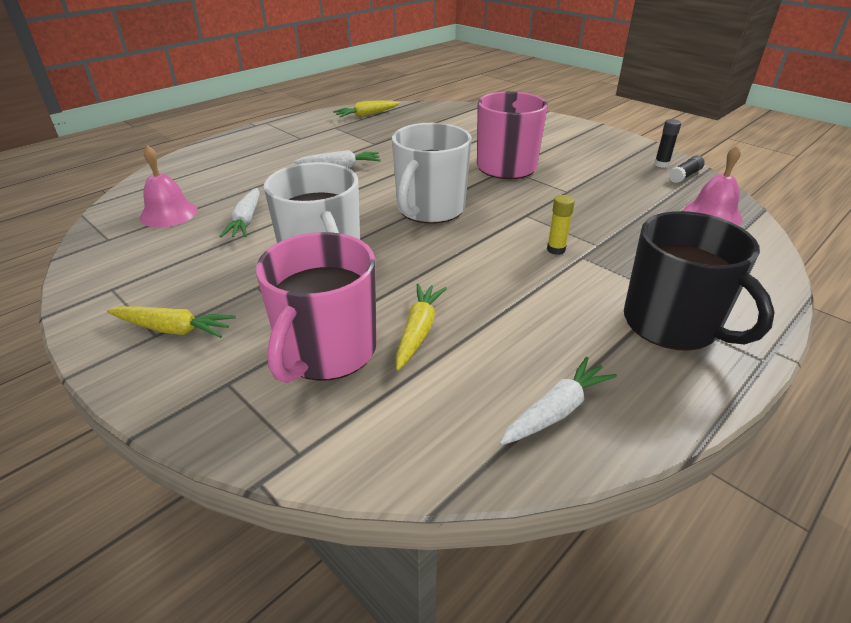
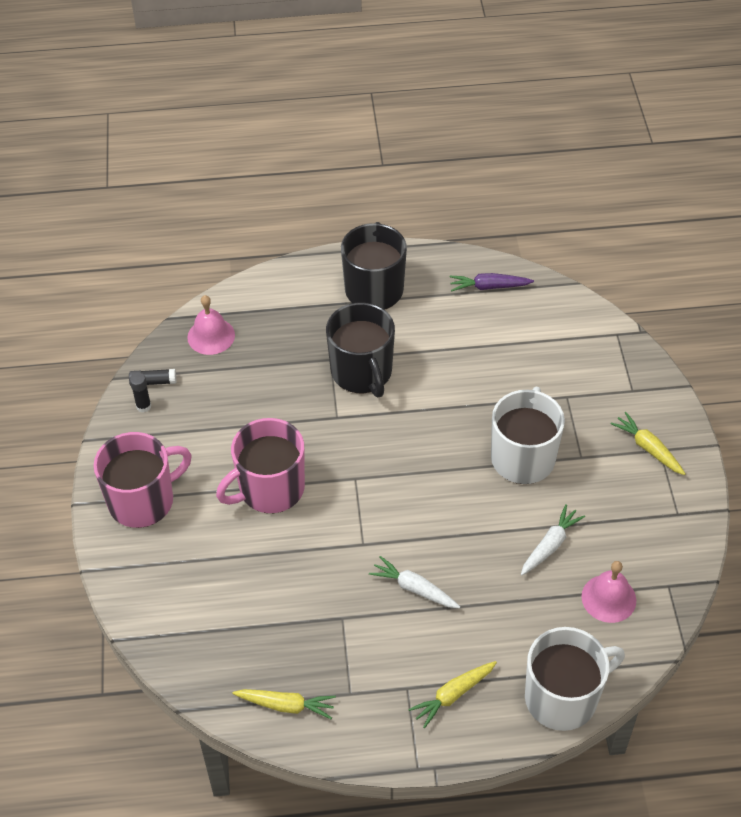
camera: 140 degrees left, 15 degrees up
(326, 351) = (570, 380): pink mug -> pink mug (143, 500)
(418, 331) = (511, 364): yellow carrot -> yellow carrot (453, 695)
(430, 209) = (398, 469): white mug -> white mug (563, 697)
(556, 249) = (362, 372): yellow glue stick -> black mug
(556, 410) = (489, 287): white carrot -> purple carrot

